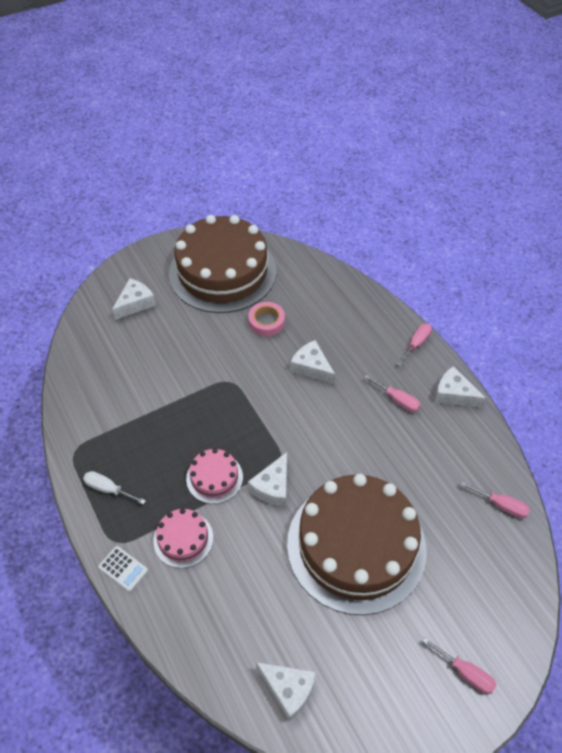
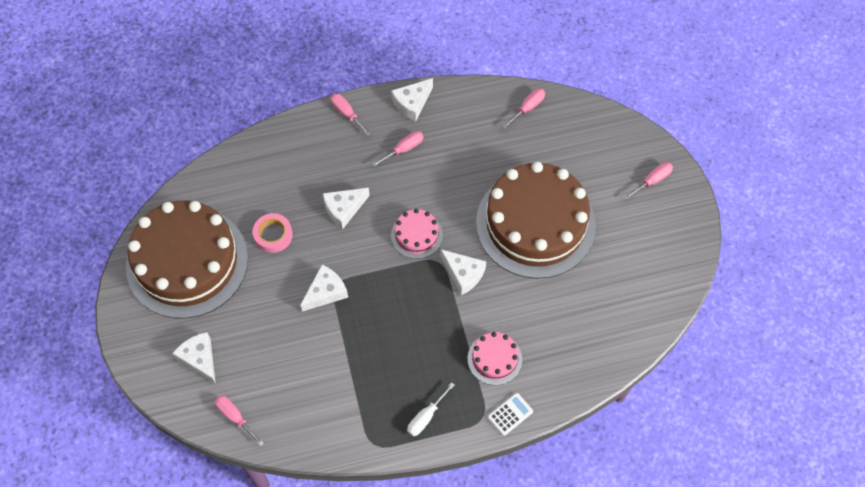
camera: 75 degrees left, 10 degrees up
(86, 341) = (235, 417): none -> pink screwdriver
(214, 478) = (440, 321): pink cake -> pink cake (416, 235)
(288, 689) = (640, 304): white cheese -> white cheese (326, 292)

